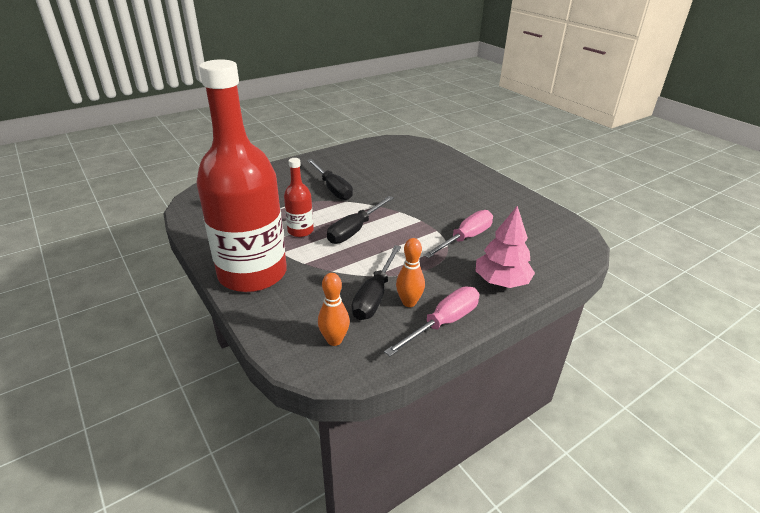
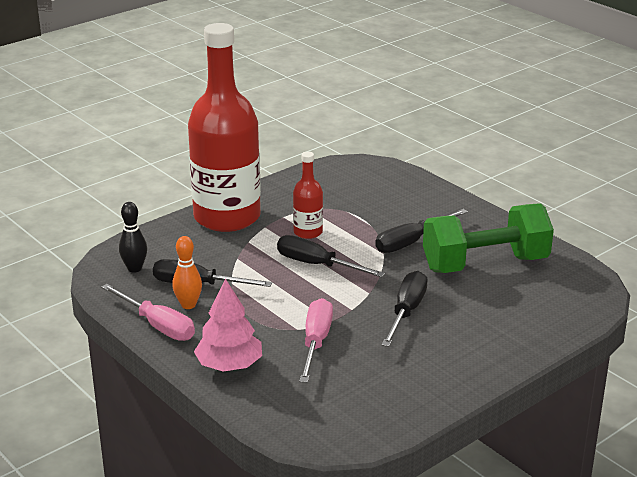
camera: 85 degrees right, 5 degrees down
(334, 340) = (134, 268): orange bowling pin -> black bowling pin
(370, 167) = (485, 264): none -> green dumbbell
(426, 199) = (406, 312): none -> black screwdriver
(465, 238) = (316, 342): pink screwdriver -> pink screwdriver turned 120 degrees counterclockwise

